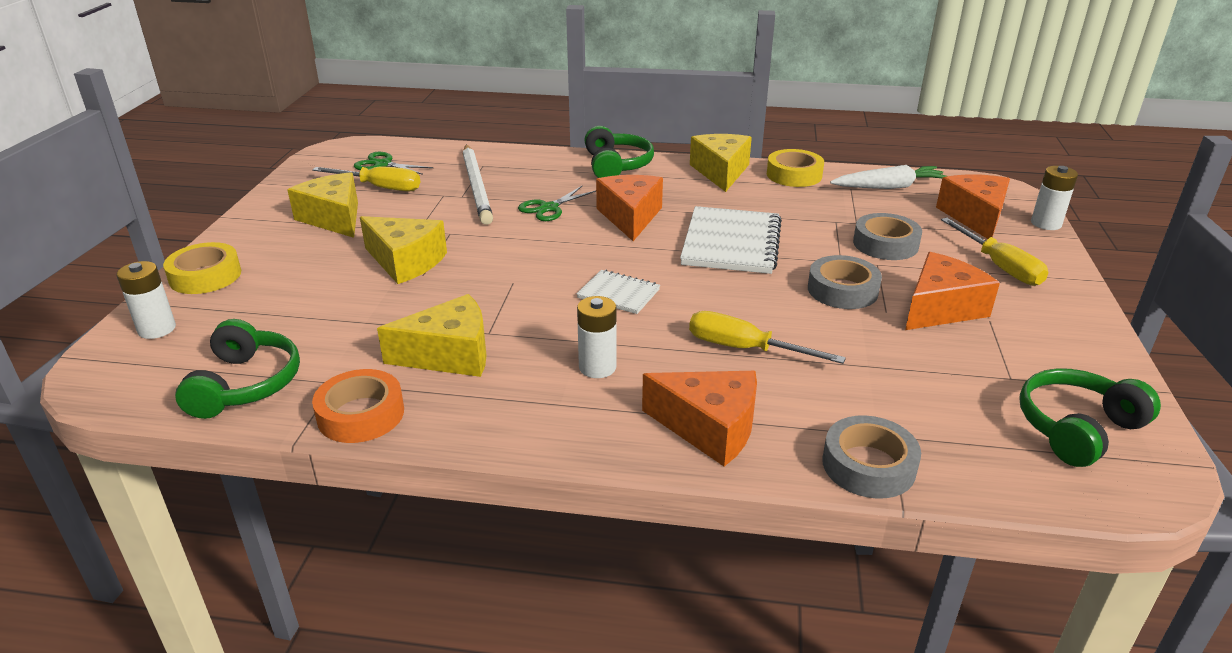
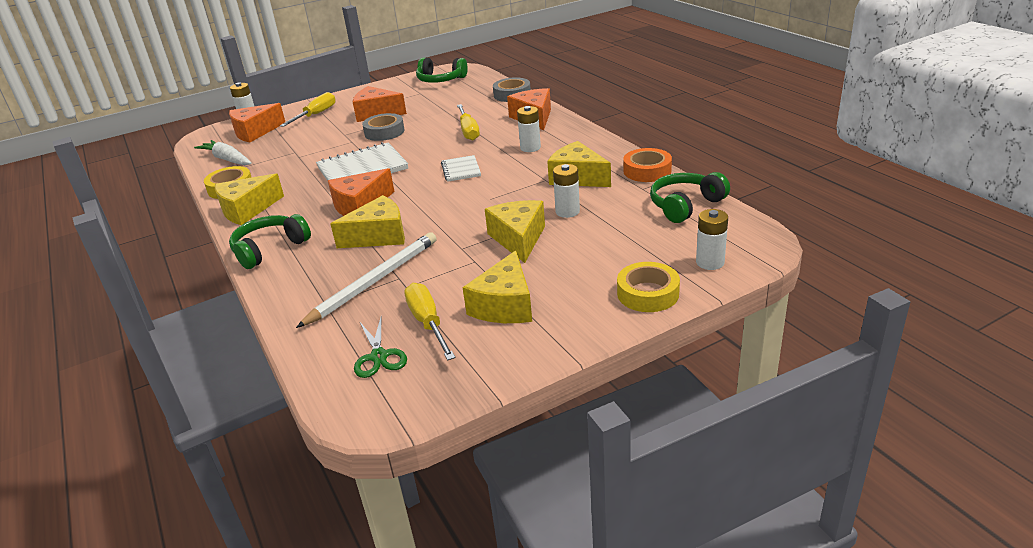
camera: 125 degrees left, 0 degrees up
(395, 308) = (567, 212): none -> white battery
(549, 208) = (379, 236): green scissors -> yellow cheese
(885, 244) = (317, 139): grey tape -> none

